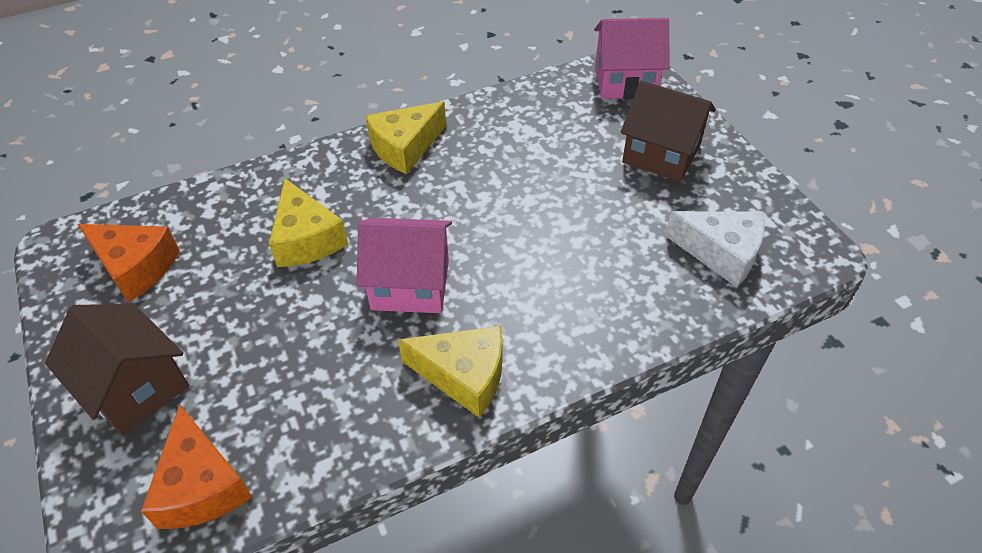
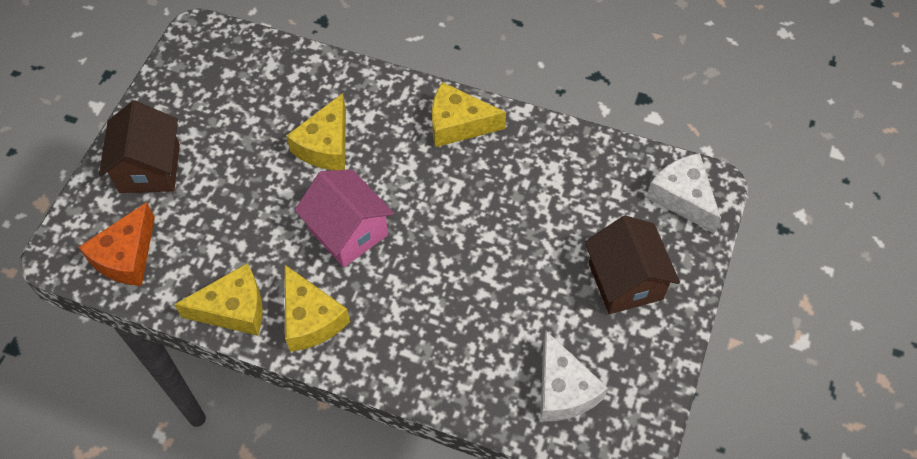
camera: 45 degrees right, 10 degrees up
(135, 267) = (220, 84): orange cheese -> none
(379, 431) = (233, 309): none -> yellow cheese
(625, 81) = (682, 197): pink house -> white cheese

